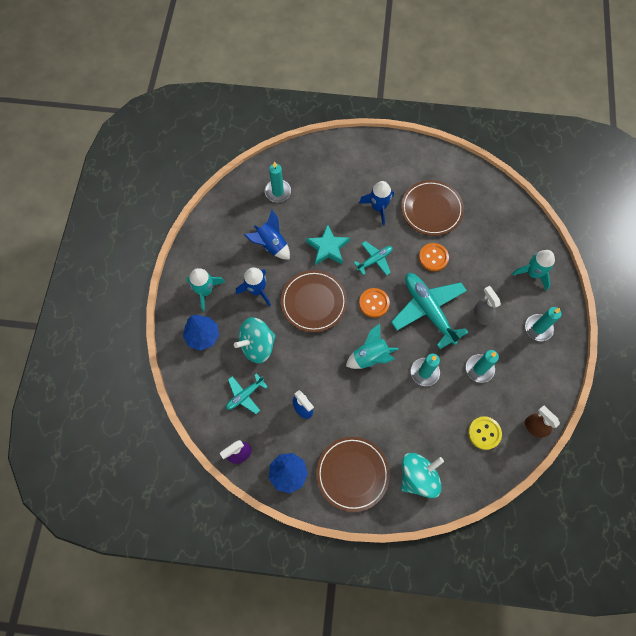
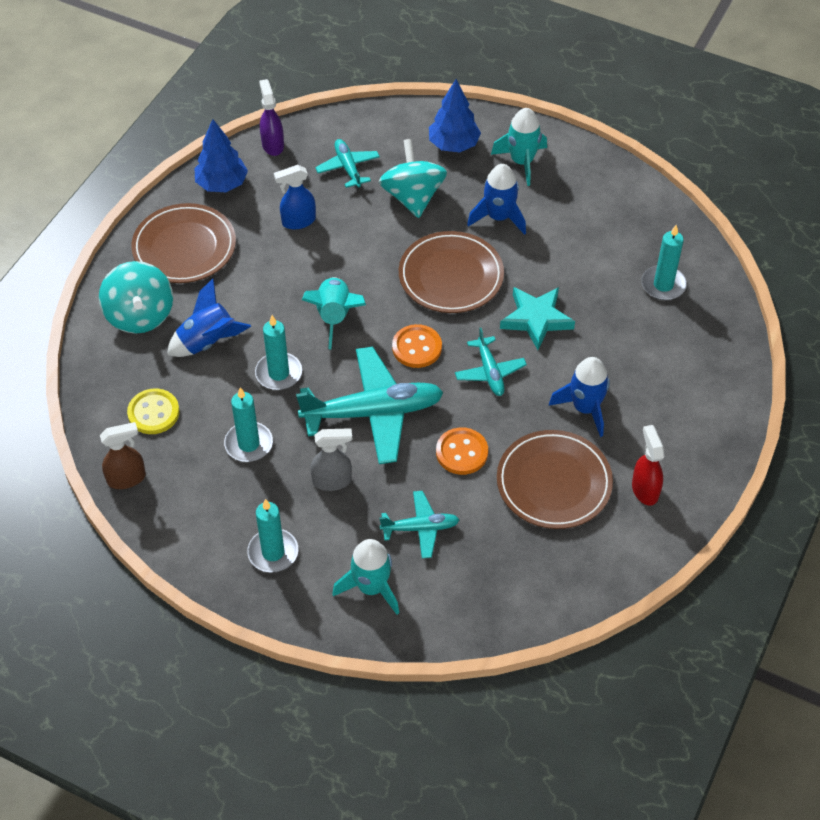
camera: 110 degrees right, 15 degrees down
(271, 245) = (568, 252): blue rocket -> blue rocket (207, 341)
(416, 169) = (645, 489): none -> red spray bottle
(488, 262) = (420, 528): none -> turquoise plane

